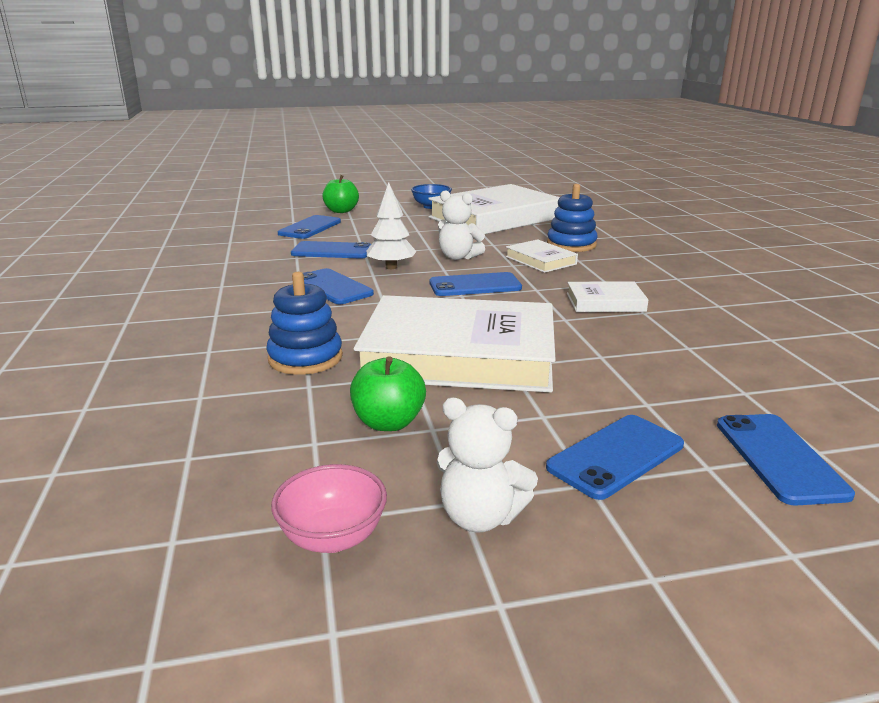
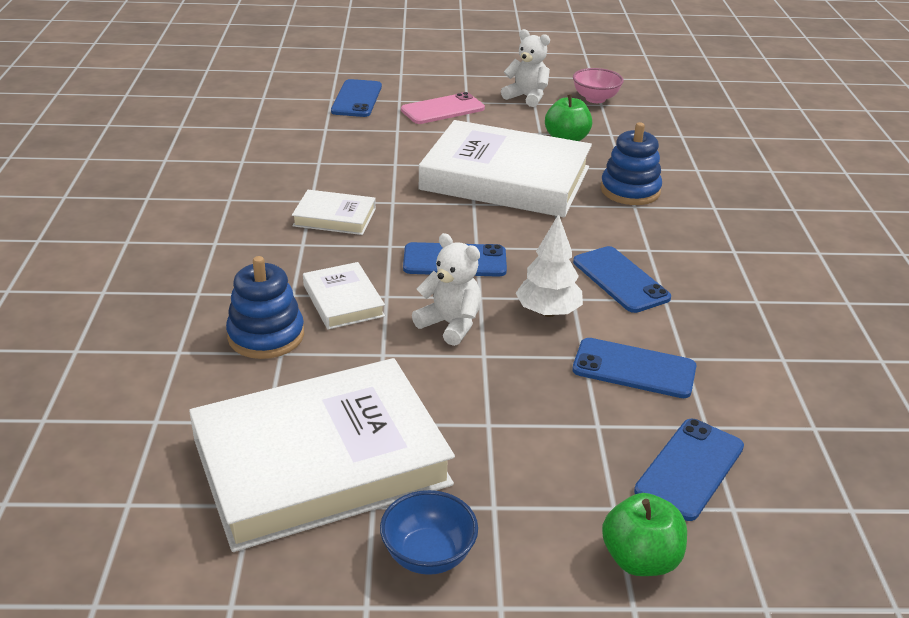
camera: 170 degrees left, 10 degrees up
(616, 456) = (443, 109): blue phone -> pink phone

